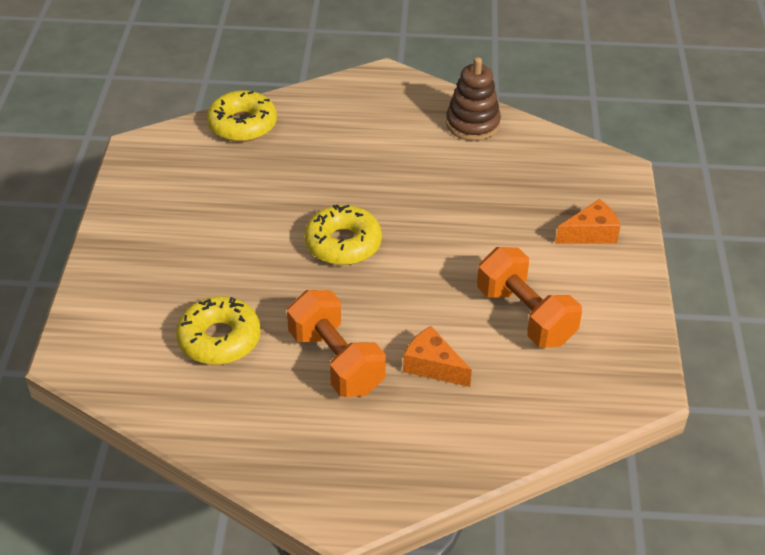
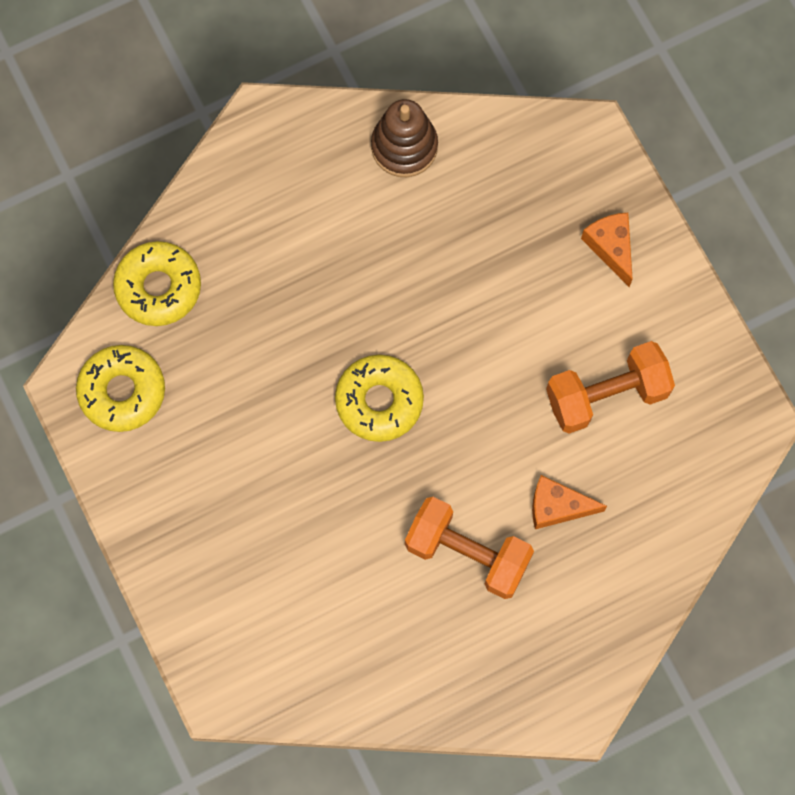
camera: 30 degrees left, 30 degrees up
(219, 339) = (342, 590): yellow donut -> yellow donut (122, 391)
(525, 316) = (606, 395): orange dumbbell -> orange dumbbell turned 45 degrees counterclockwise
(590, 233) = (611, 247): orange cheese -> orange cheese turned 60 degrees counterclockwise

